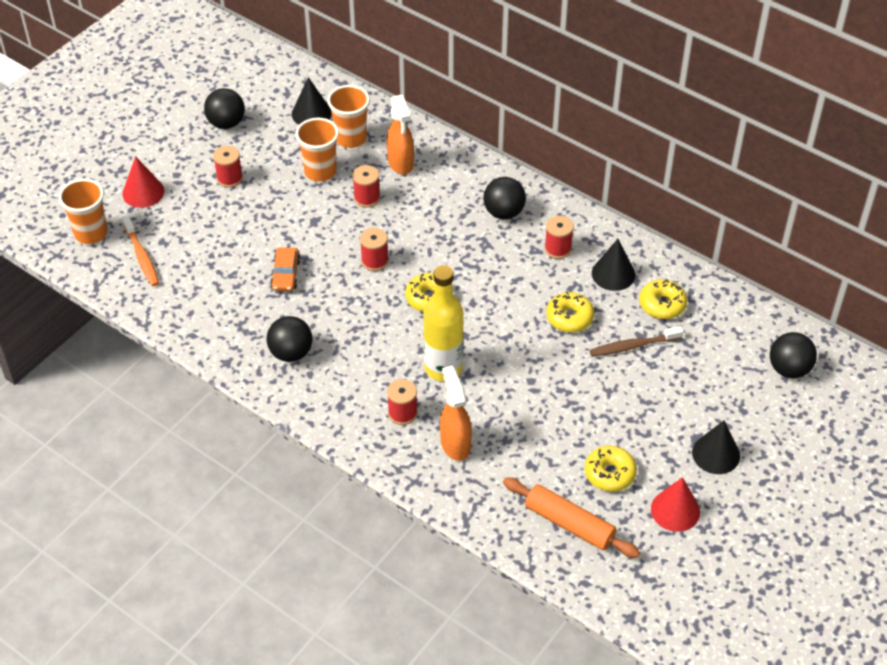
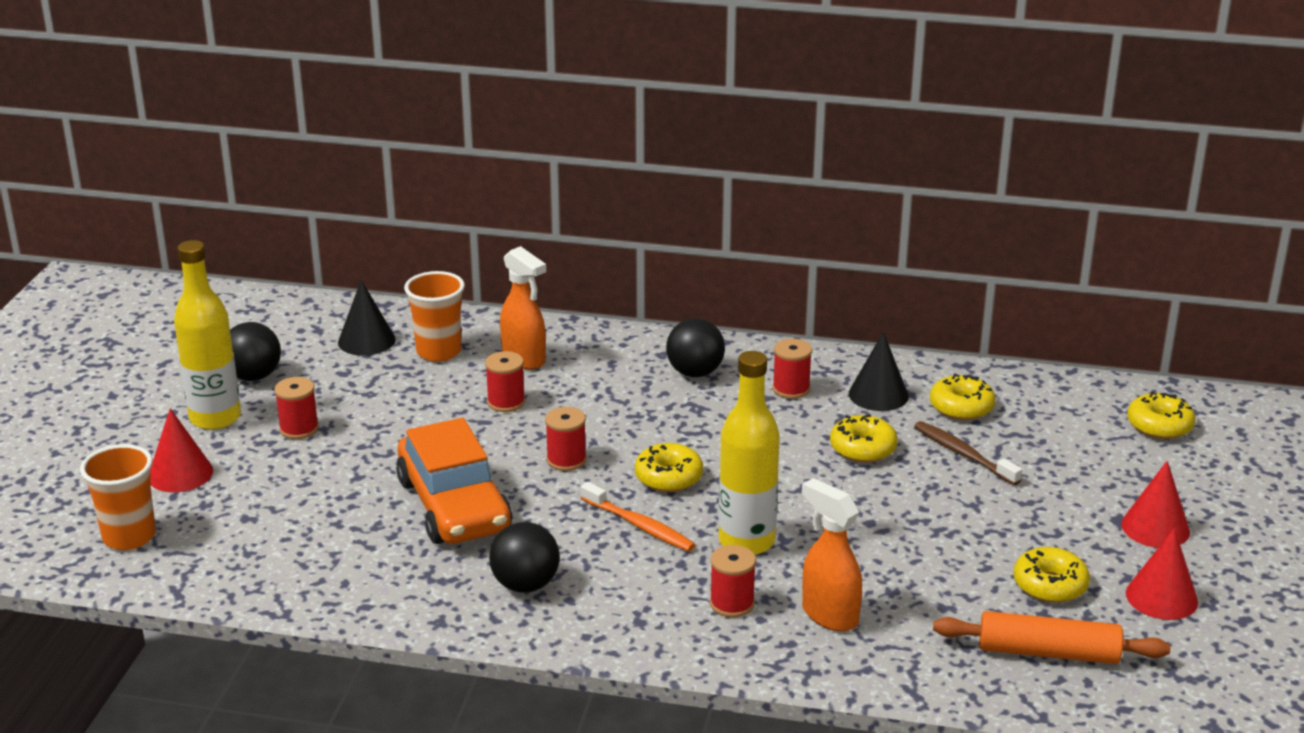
camera: 25 degrees left, 20 degrees down
(142, 256) = (226, 541): orange toothbrush -> orange toothbrush (639, 525)
(186, 152) = (215, 418): none -> yellow bottle
(286, 274) = (454, 505): orange car -> orange car, size x2.12
(320, 171) = (422, 392): orange cup -> none
(633, 346) = (963, 454): brown toothbrush -> brown toothbrush turned 90 degrees clockwise
(716, 454) = (1155, 528): black cone -> red cone
(789, 369) = (1159, 426): black ball -> yellow donut

